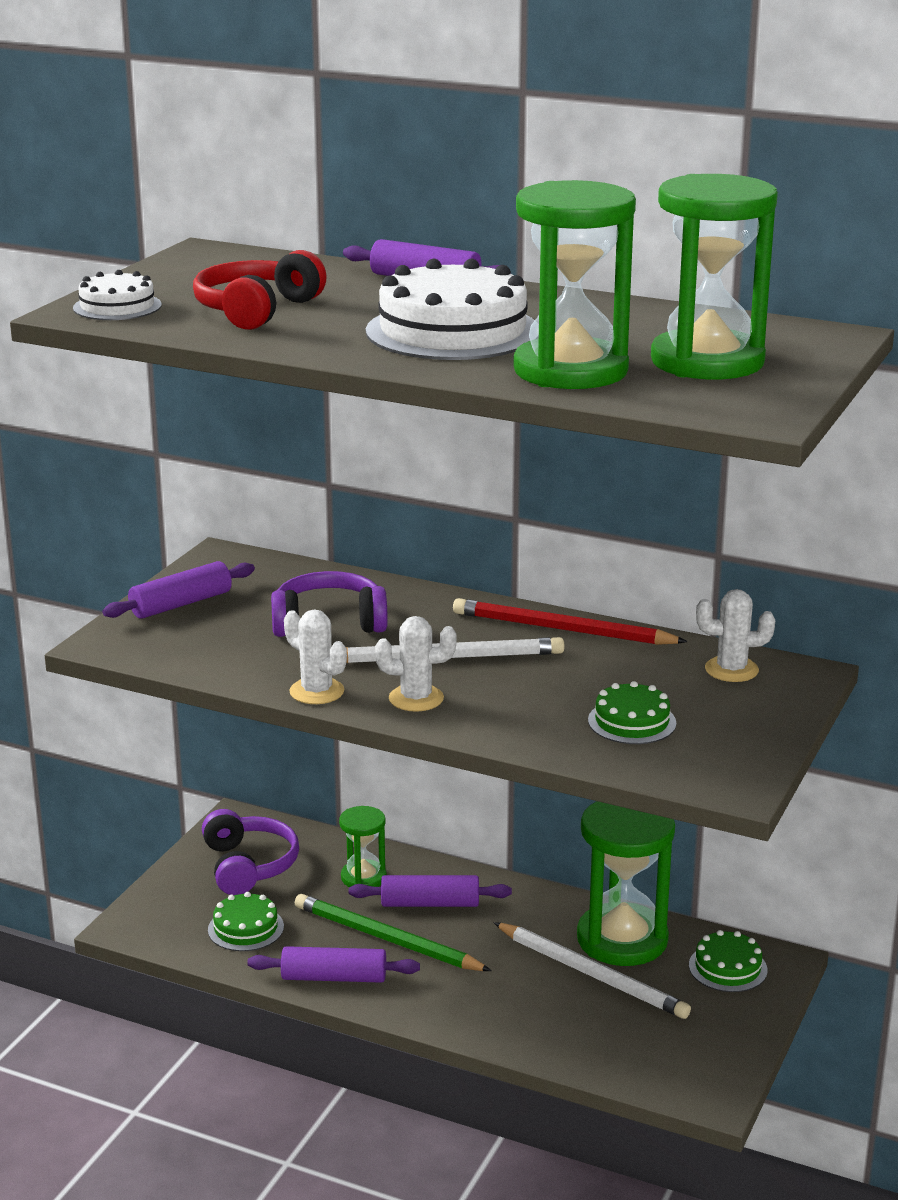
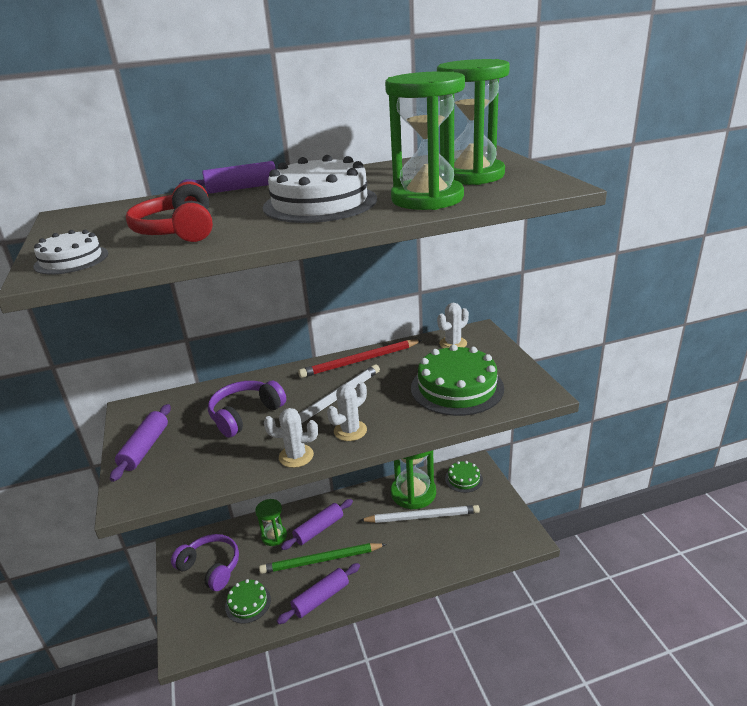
camera: 40 degrees left, 5 degrees up
(632, 722) = (457, 387): green cake -> green cake, size x1.92

